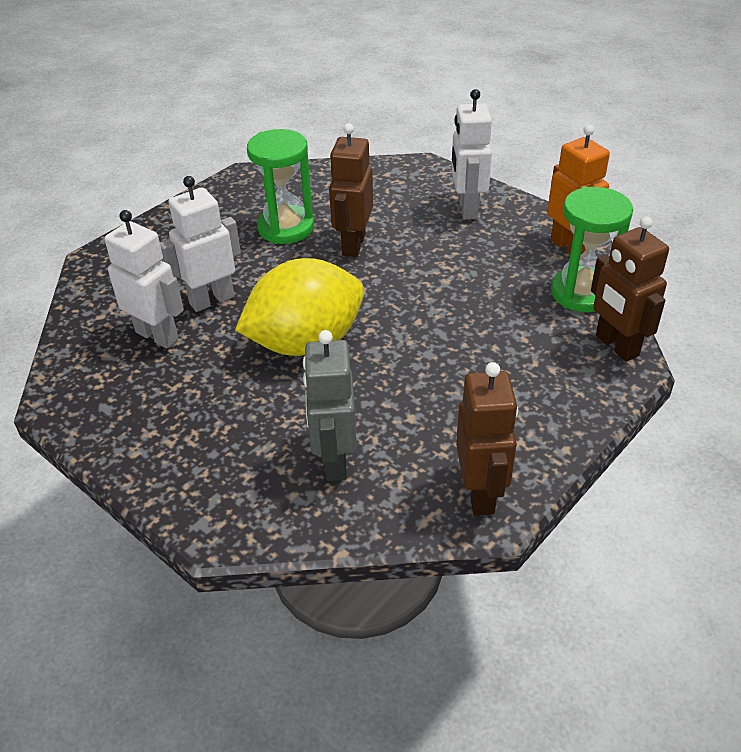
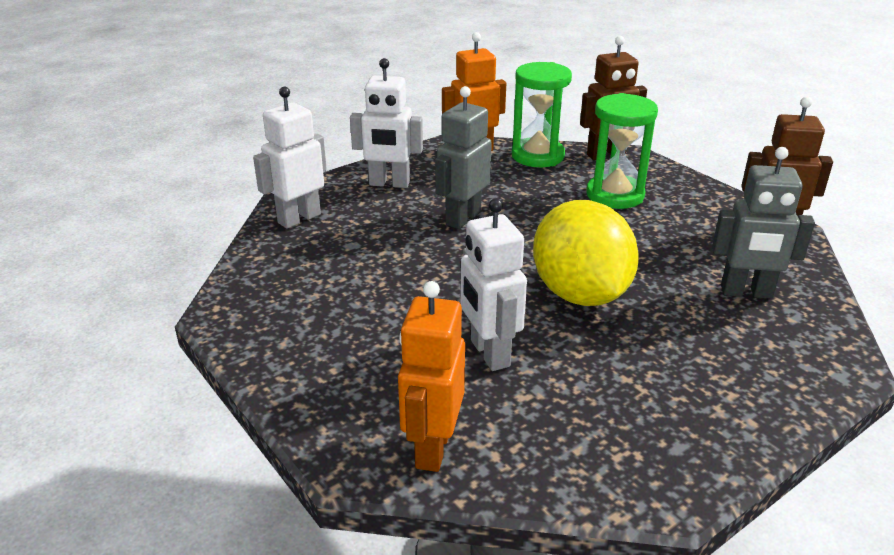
camera: 80 degrees left, 10 degrees down
(107, 287) = (432, 448): none -> orange robot
(157, 335) = (549, 400): white robot -> white robot (299, 218)
(286, 228) = (365, 290): green hourglass -> green hourglass (615, 195)
(353, 245) = (420, 250): brown robot -> none
(418, 259) = (462, 218): none -> grey robot

